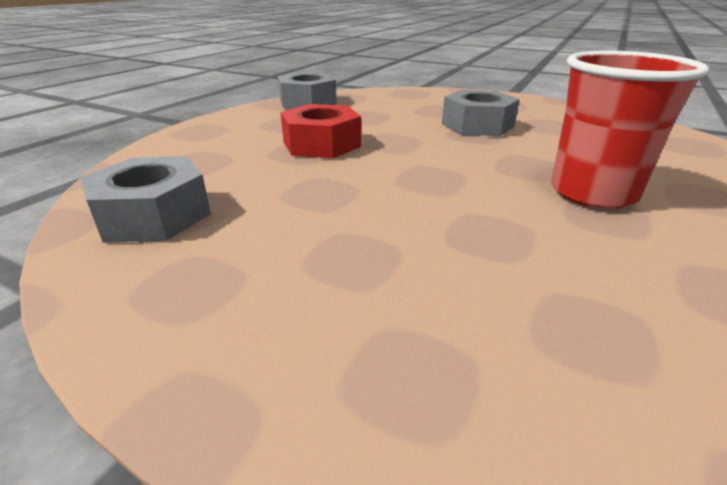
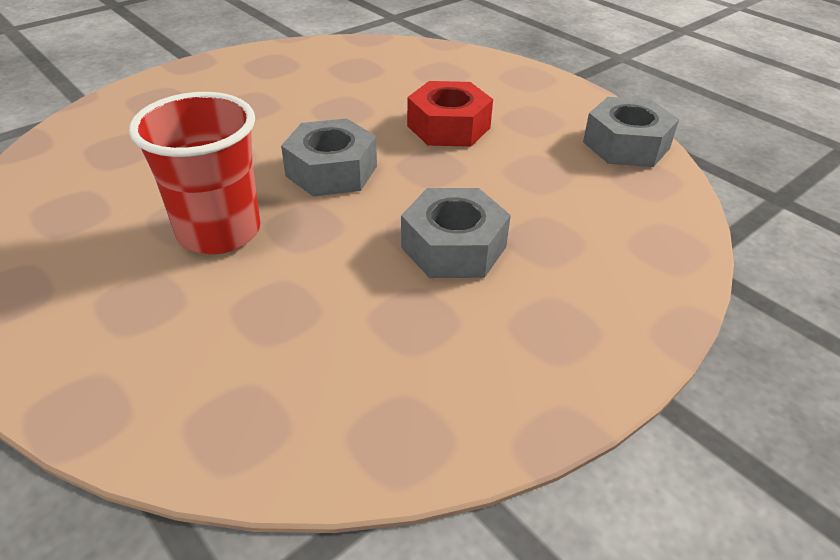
camera: 110 degrees right, 10 degrees up
(153, 215) = (356, 58): grey nut -> grey nut (331, 171)

